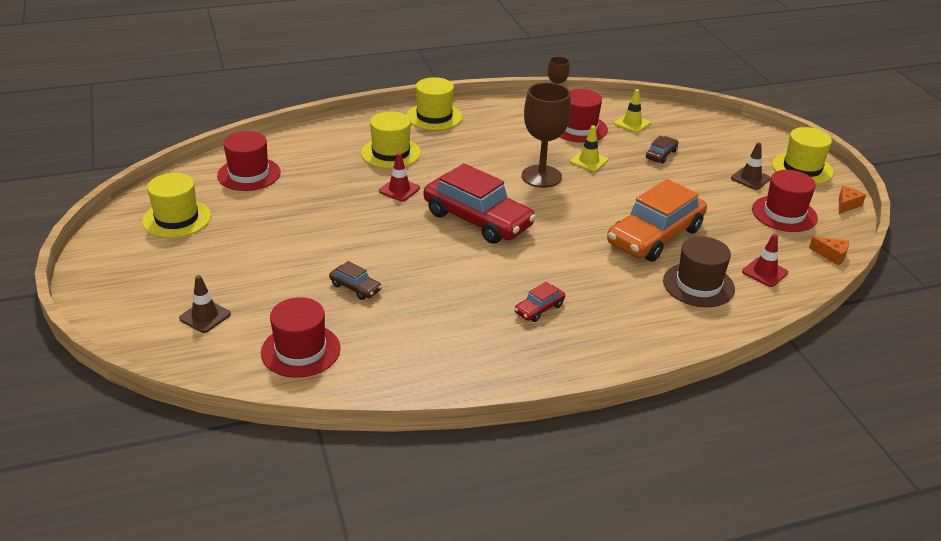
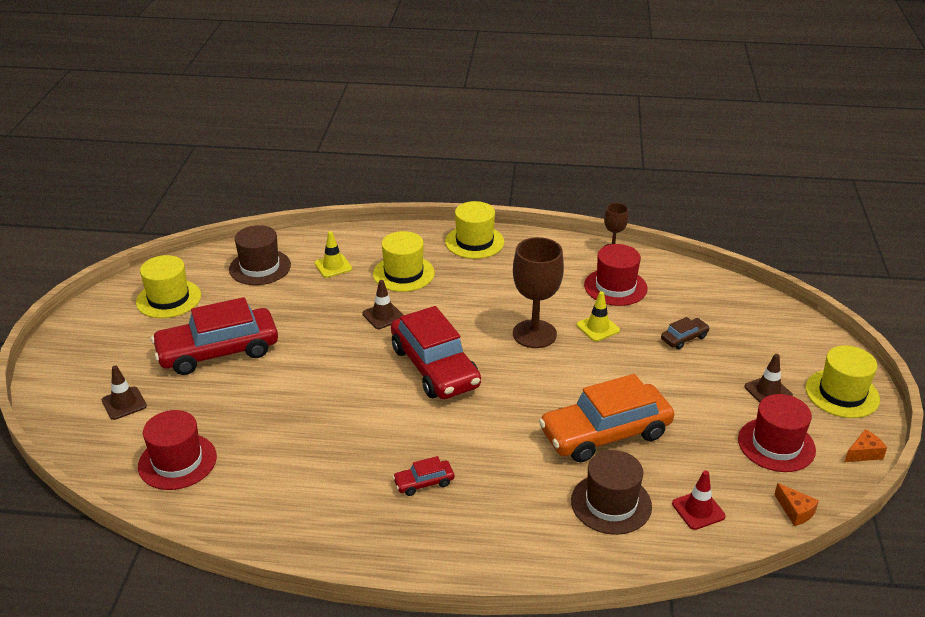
camera: 25 degrees right, 0 degrees up
(249, 174) = (260, 267): red hat -> brown hat
(265, 252) = (218, 351): none -> red car
(355, 287) = (269, 410): brown car -> none
(399, 190) = (383, 316): red traffic cone -> brown traffic cone
(632, 123) = (678, 293): yellow traffic cone -> yellow traffic cone (333, 266)

